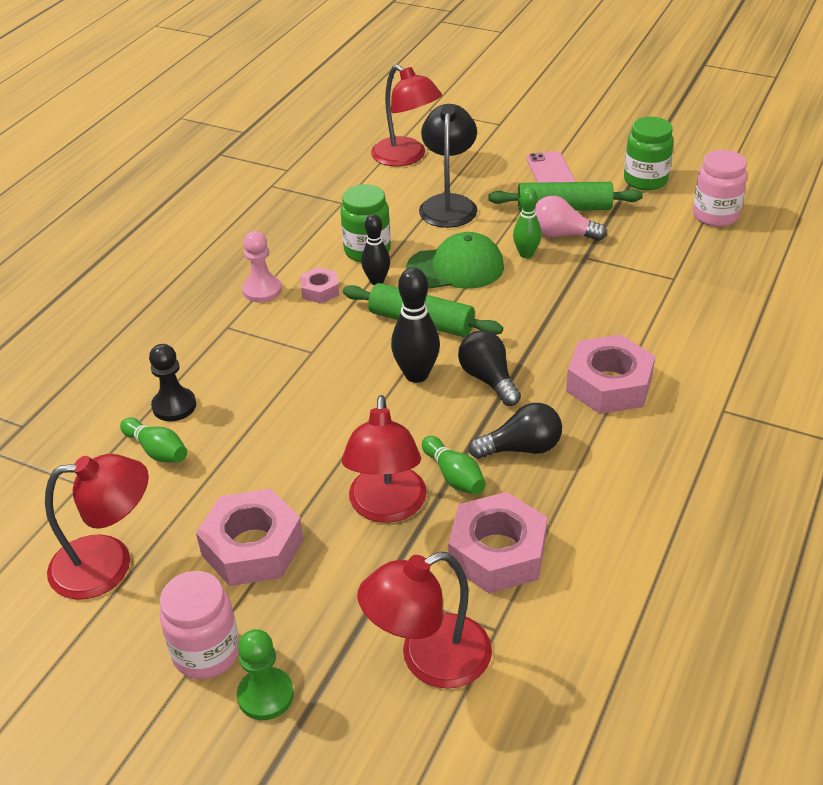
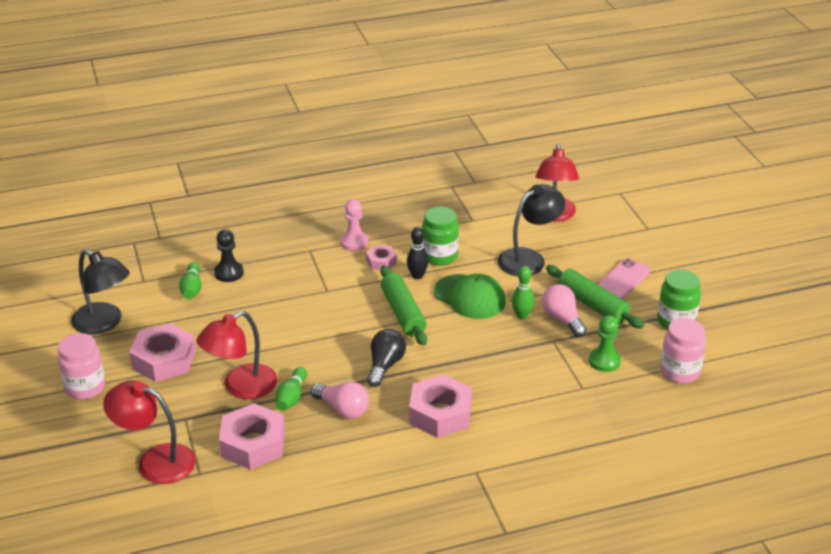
camera: 45 degrees right, 5 degrees down
(108, 564) = (104, 323): red lamp -> black lamp
(265, 695) = (80, 421): green pawn -> green pawn (604, 361)
(416, 375) = (355, 337): black bowling pin -> none
(521, 448) = (343, 409): black light bulb -> pink light bulb

